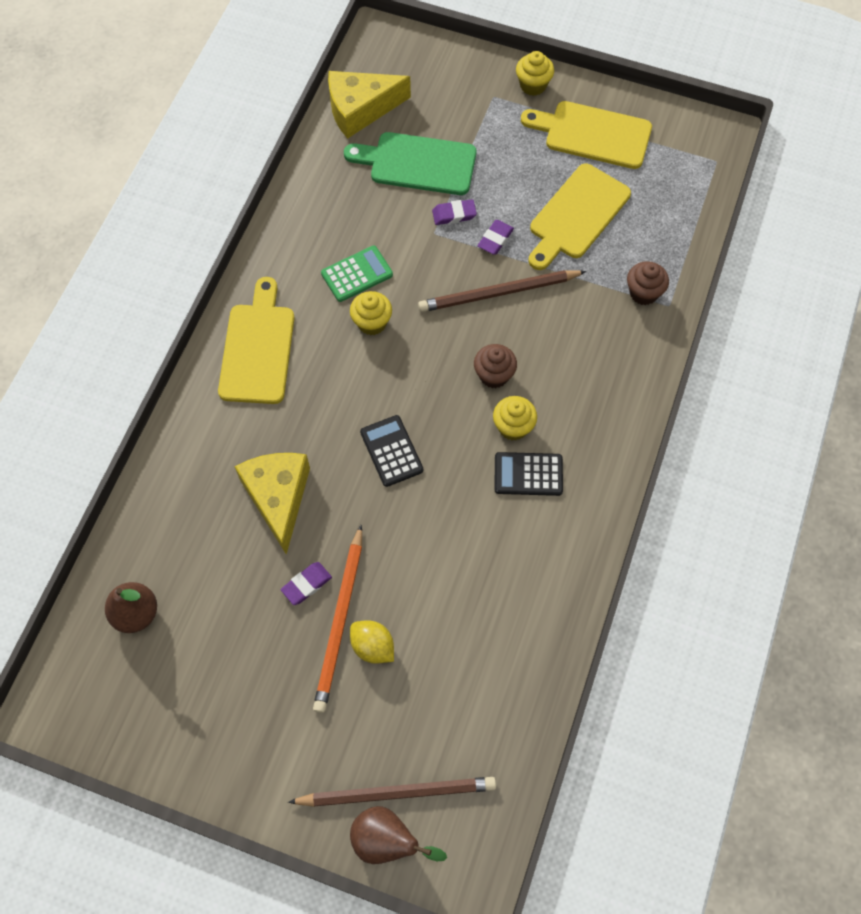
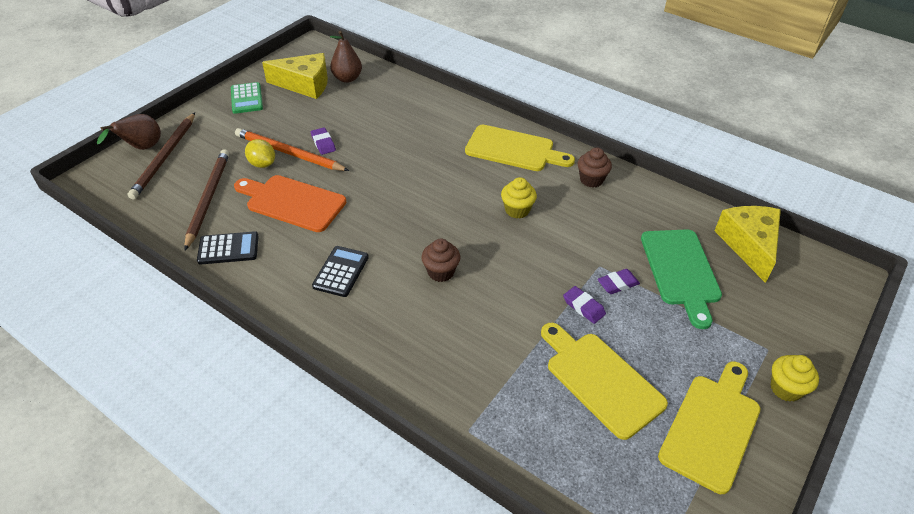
camera: 105 degrees right, 20 degrees down
(278, 497) = (392, 141): yellow cheese -> yellow cheese (305, 84)
(357, 274) = (566, 210): green calculator -> green calculator (246, 98)
(373, 646) = (262, 164): yellow lemon -> yellow lemon turned 75 degrees clockwise
(391, 451) = (400, 199): black calculator -> black calculator (228, 249)
(417, 164) = (681, 271): green cutting board -> green cutting board turned 150 degrees clockwise
(435, 574) = (292, 202): none -> orange cutting board
(454, 214) = (618, 284): purple eraser -> purple eraser turned 60 degrees clockwise
(498, 293) = (523, 295): brown pencil -> brown pencil (208, 199)
(513, 427) = (387, 273): yellow cupcake -> none
(643, 293) = (490, 411): brown cupcake -> brown cupcake (591, 180)

